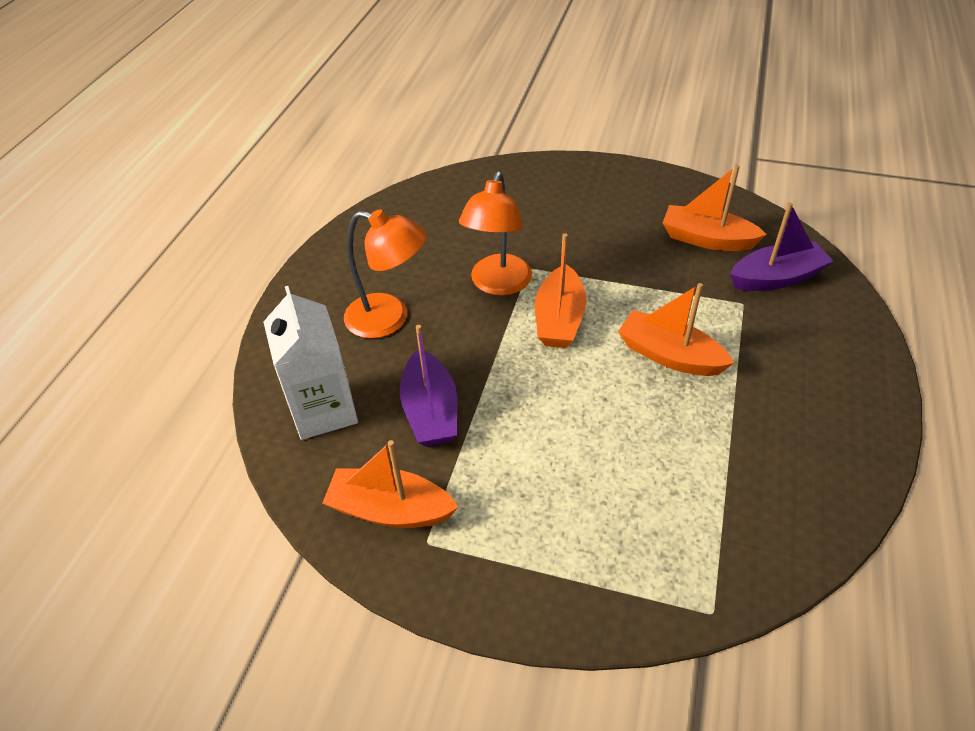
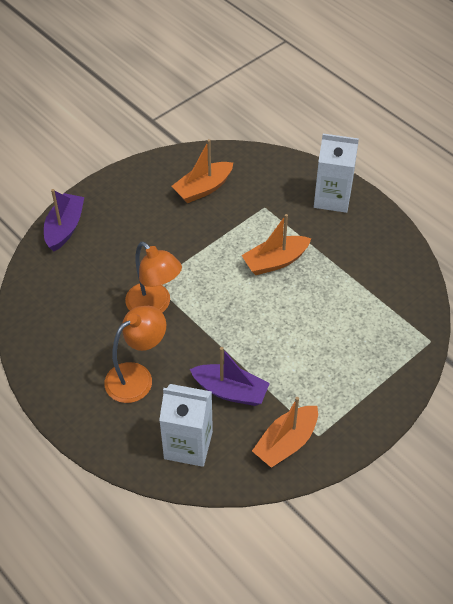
camera: 60 degrees left, 5 degrees up
(559, 319) = (209, 293): orange boat -> none
(776, 278) = (258, 181): purple boat -> purple boat (65, 228)
(839, 361) = (332, 198): none -> white carton

